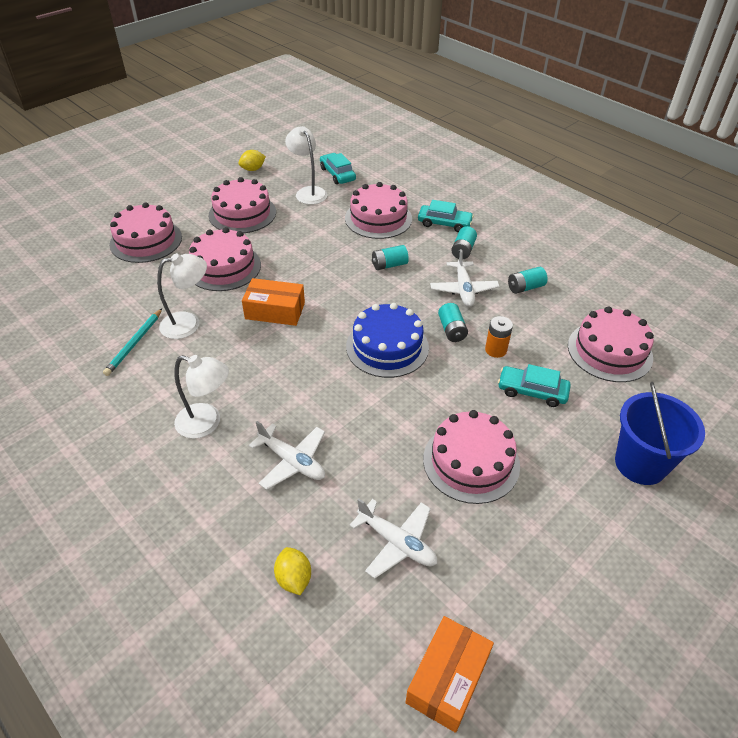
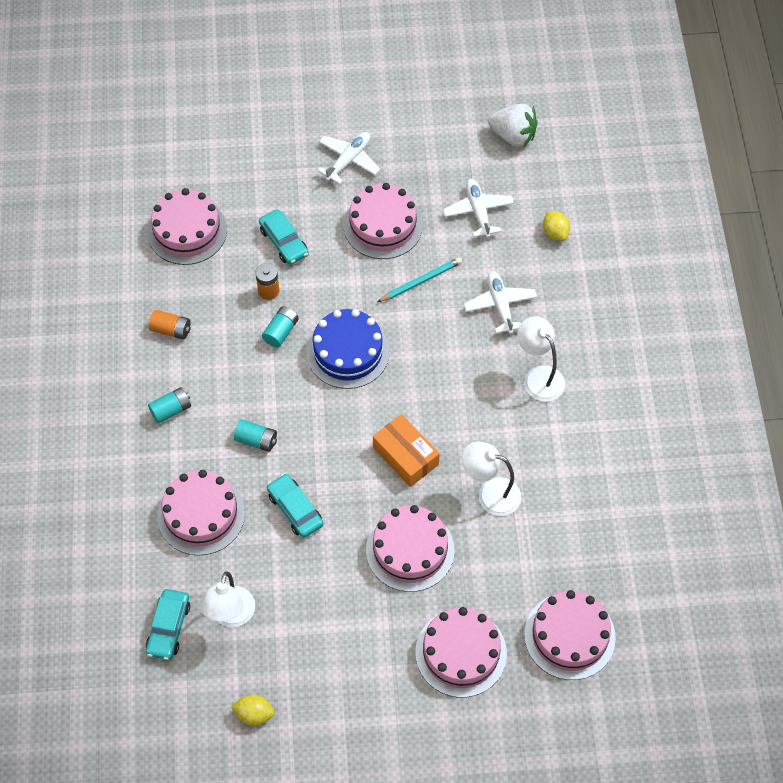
camera: 140 degrees left, 15 degrees up
(135, 343) = (549, 501): turquoise pencil -> turquoise pencil (421, 281)
(242, 213) = (330, 628): pink cake -> pink cake (569, 636)
(294, 578) = (555, 233): yellow lemon -> yellow lemon turned 45 degrees counterclockwise
(444, 223) = (146, 458): turquoise car -> turquoise car (295, 509)
(447, 679) = (513, 136): orange box -> white strawberry
(463, 289) = (224, 365): white plane -> white plane (348, 160)
(525, 287) = (171, 330): turquoise battery -> orange battery
(640, 463) = (278, 152): blue bucket -> none

